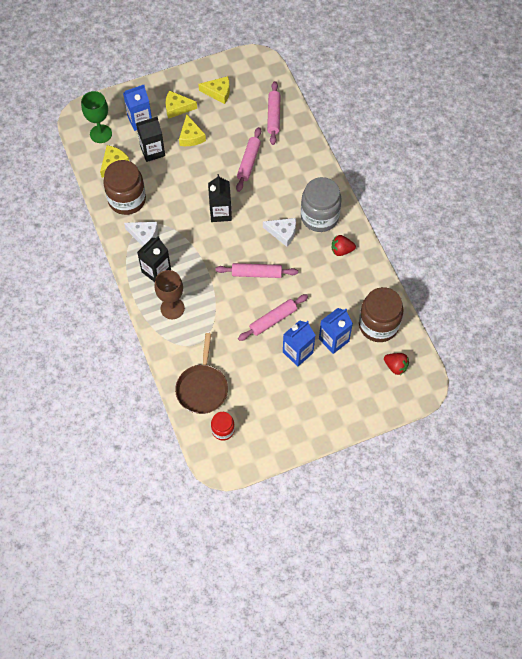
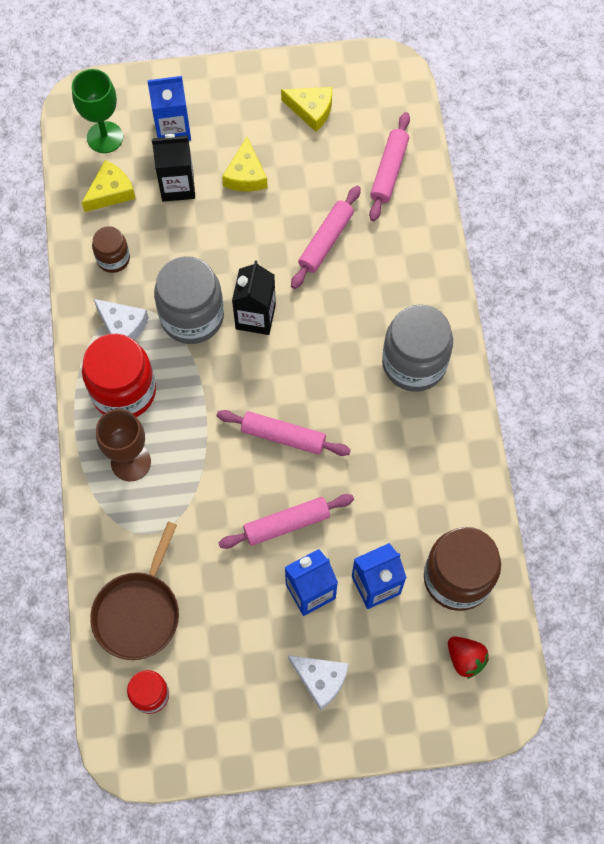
camera: 15 degrees right, 5 degrees up
(127, 200) = (113, 259): brown jar -> brown jar, size x0.54
(156, 271) = (124, 391): black carton -> red jar
(177, 108) = (238, 121): yellow cheese -> none
(183, 221) = (192, 317): none -> grey jar
(282, 233) = (346, 376): white cheese -> white cheese (320, 680)
(341, 250) = (433, 431): red strawberry -> none

